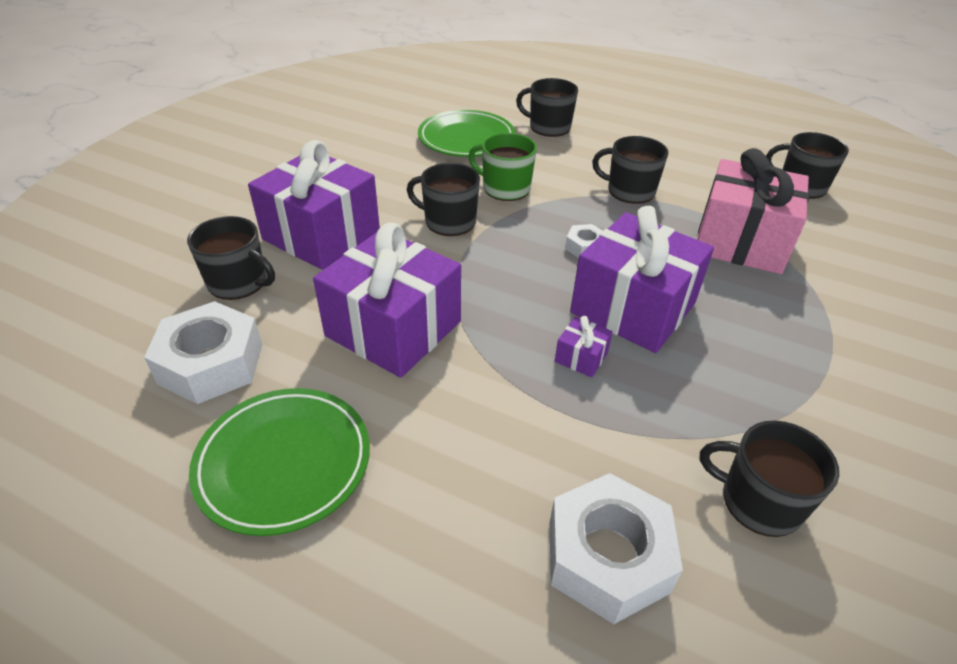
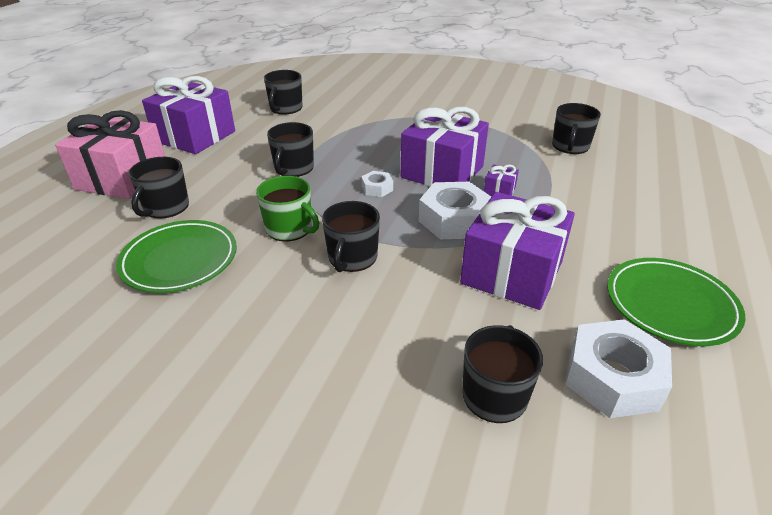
camera: 95 degrees left, 5 degrees down
(321, 235) = (391, 344): purple gift -> purple gift (195, 136)
(505, 188) = (290, 229): green mug -> green mug turned 75 degrees counterclockwise
(607, 556) = (632, 184): white nut -> white nut (454, 220)
(740, 241) = (357, 133): pink gift -> pink gift (122, 178)

